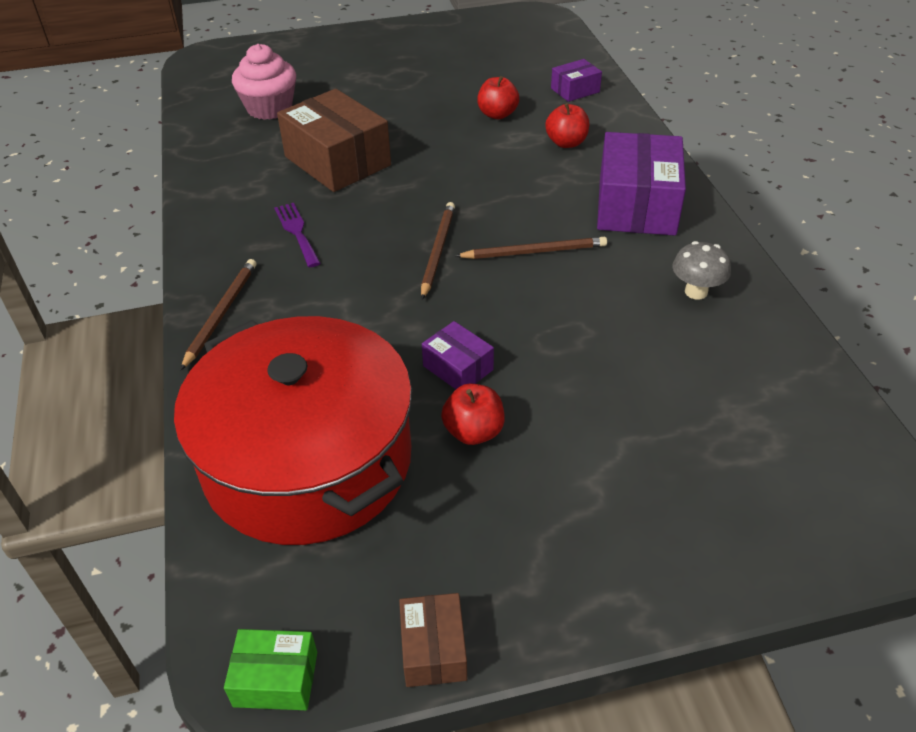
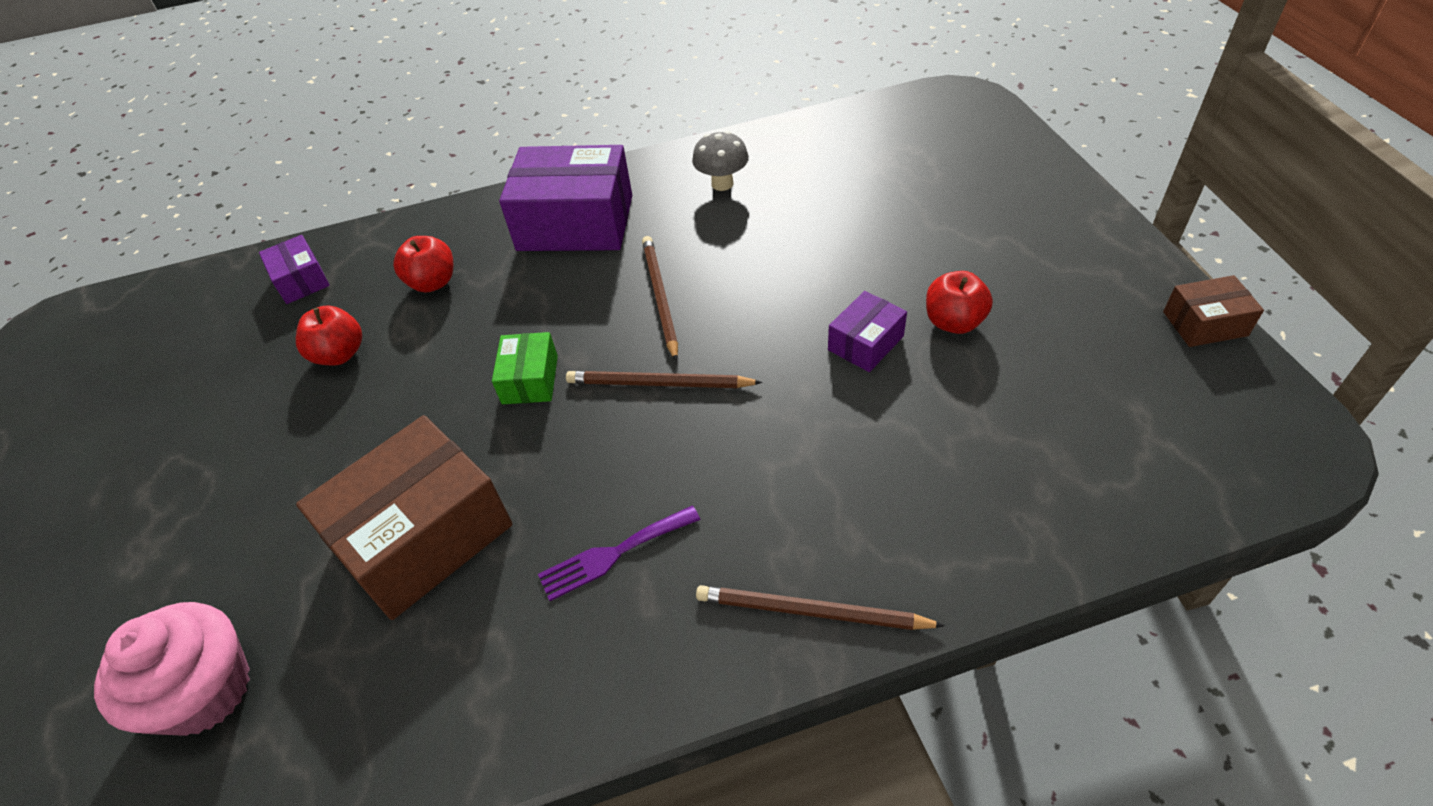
camera: 90 degrees left, 5 degrees up
(276, 679) = (1297, 424): green box -> green box (530, 379)
(308, 460) = (1040, 451): red pot -> none

